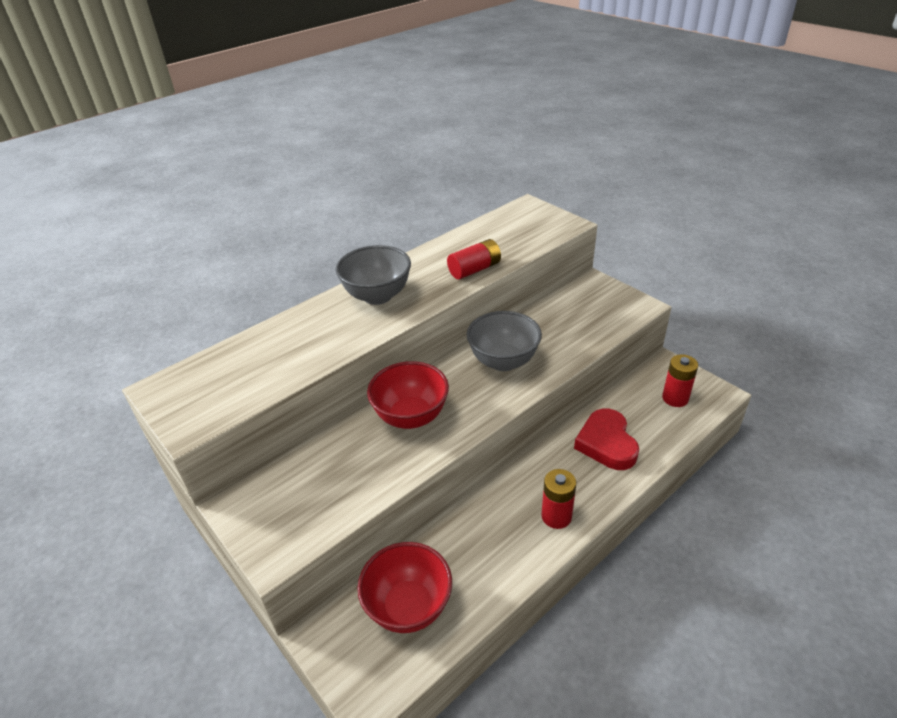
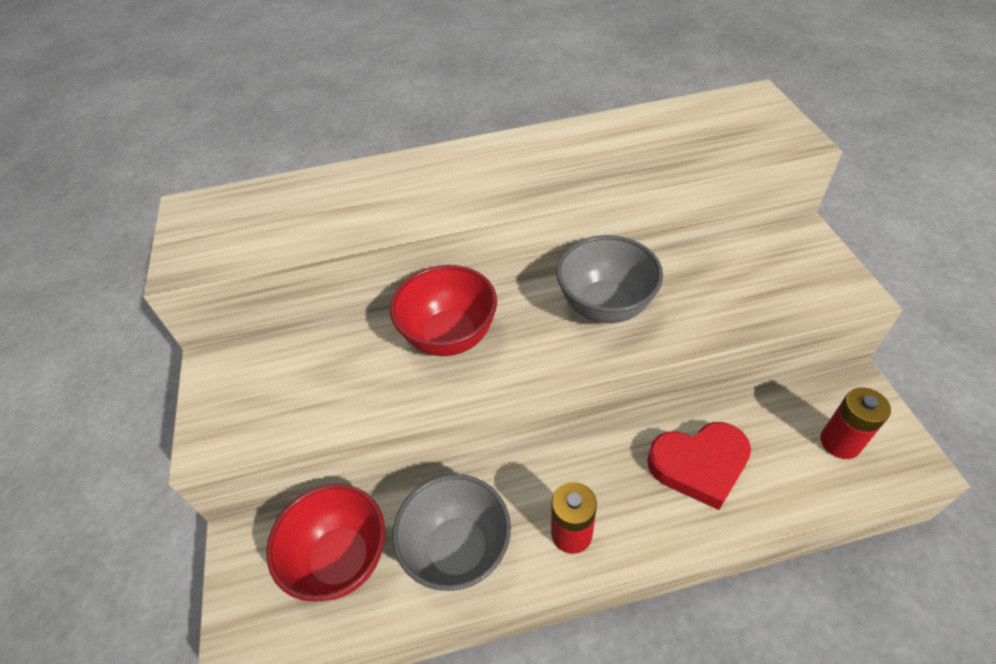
camera: 30 degrees right, 10 degrees up
(377, 296) = (477, 170): grey bowl -> grey bowl (458, 550)
(474, 269) = (619, 170): red battery -> none
(606, 443) = (699, 465): red heart -> red heart turned 120 degrees counterclockwise

